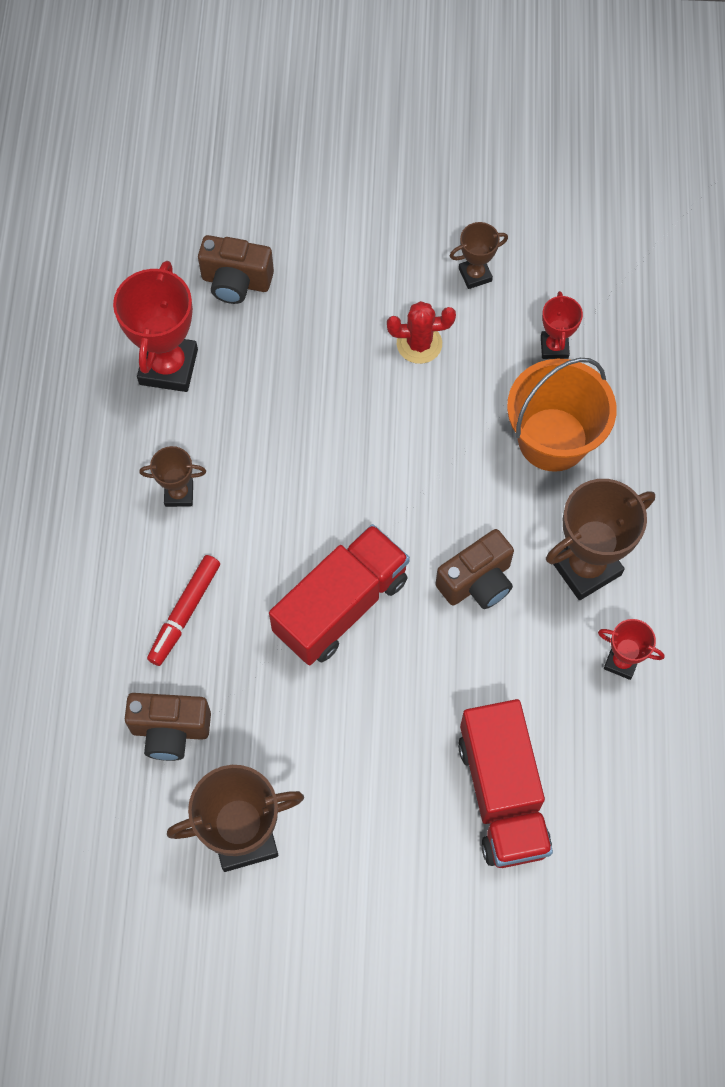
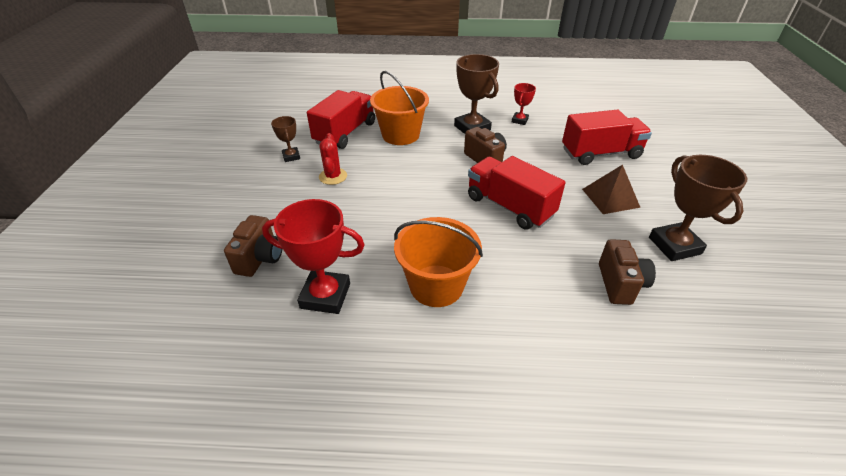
camera: 90 degrees left, 25 degrees down
(179, 494) = (436, 285): brown trophy -> orange bucket
(185, 612) = (530, 279): red marker -> none
(363, 773) = (610, 198): none -> brown pyramid
(554, 347) = (345, 133): red trophy -> red truck

